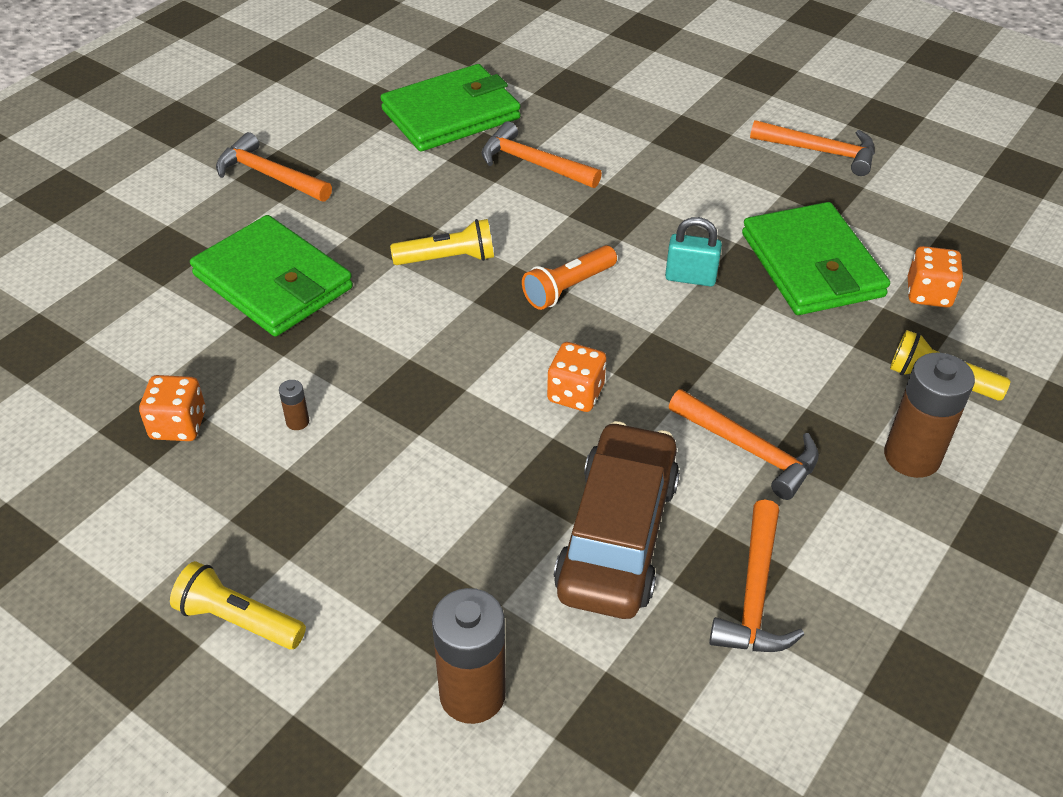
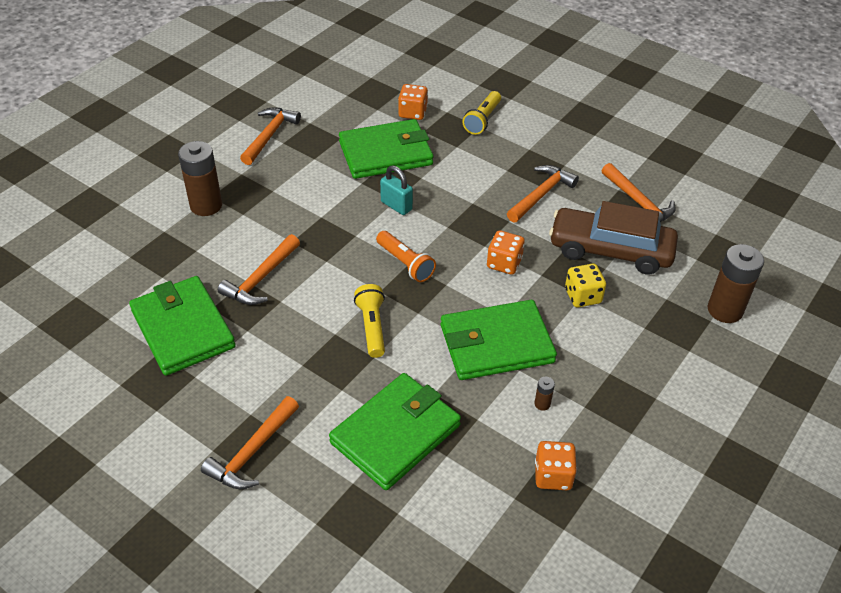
camera: 90 degrees left, 0 degrees up
(238, 620) = (705, 418): yellow flashlight -> none
(411, 378) = (496, 344): none -> green wallet
(505, 486) = (583, 296): none -> yellow dice
(690, 277) = (396, 206): turquoise padlock -> turquoise padlock turned 60 degrees counterclockwise
(754, 594) = (638, 202): orange hammer -> orange hammer turned 45 degrees clockwise
(912, 456) = (539, 138): brown battery -> brown battery (206, 205)

